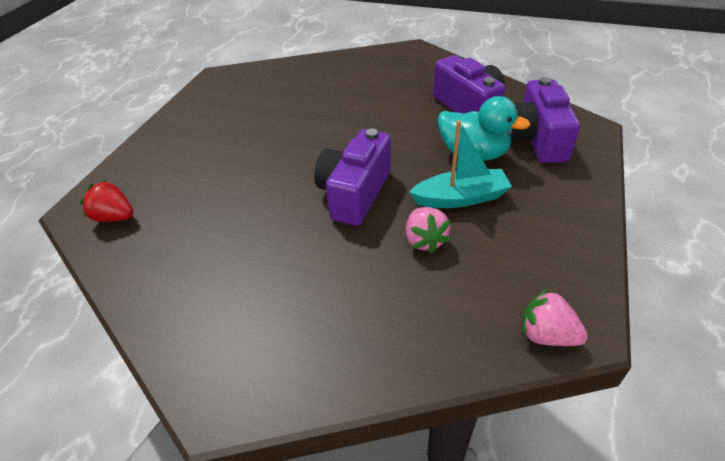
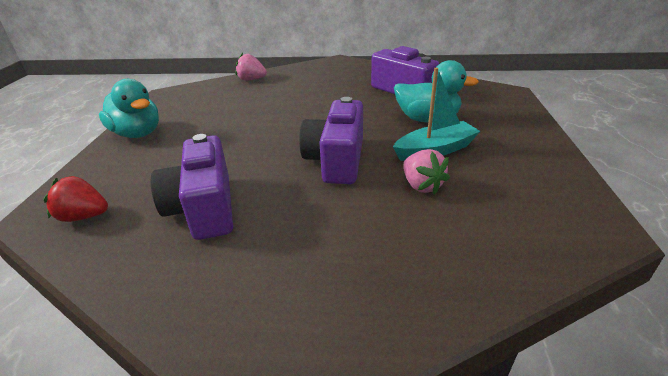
camera: 15 degrees left, 10 degrees down
(178, 127) = (138, 133): none -> turquoise duck
(536, 139) = (472, 104): purple camera -> purple camera (204, 208)
(546, 335) = (578, 241): pink strawberry -> pink strawberry (251, 80)

